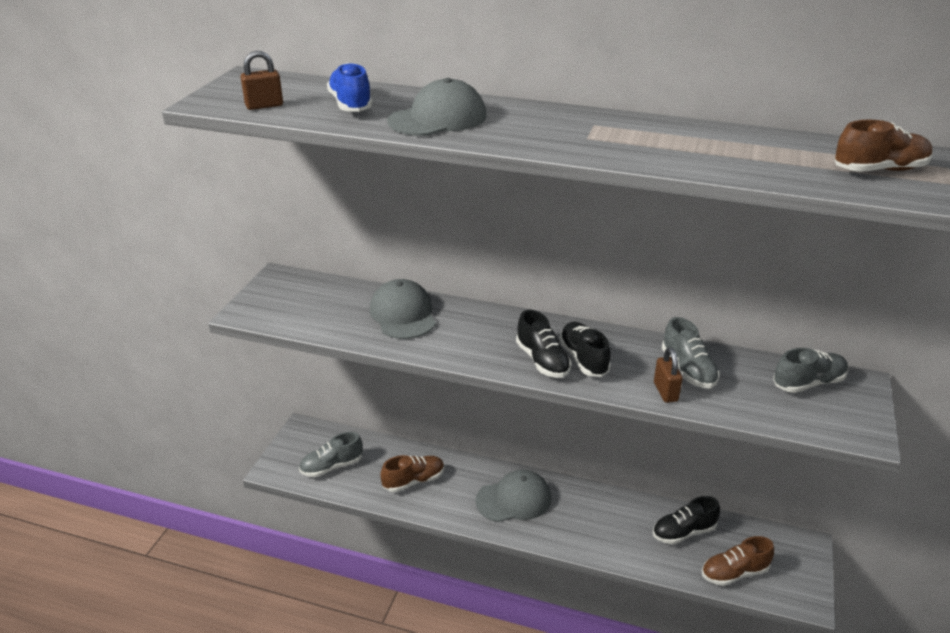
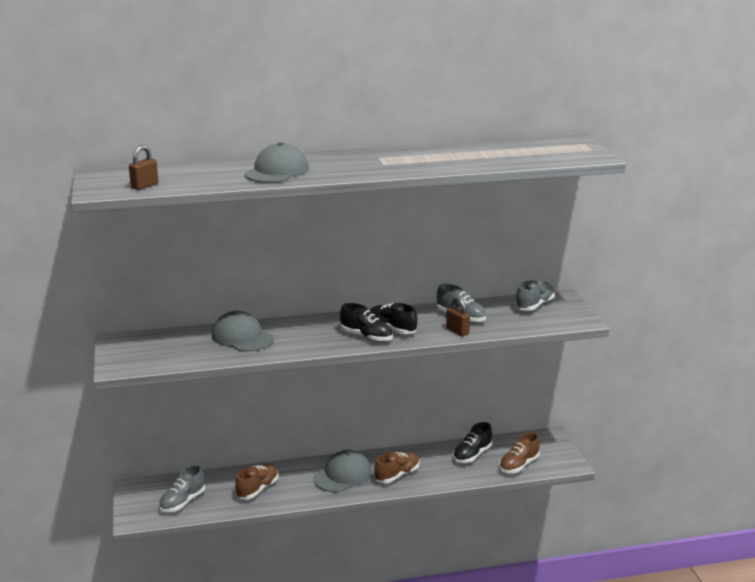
camera: 30 degrees left, 10 degrees down
(350, 104) = (205, 174): blue shoe -> none
(879, 170) = (554, 151): brown shoe -> brown shoe (397, 475)

